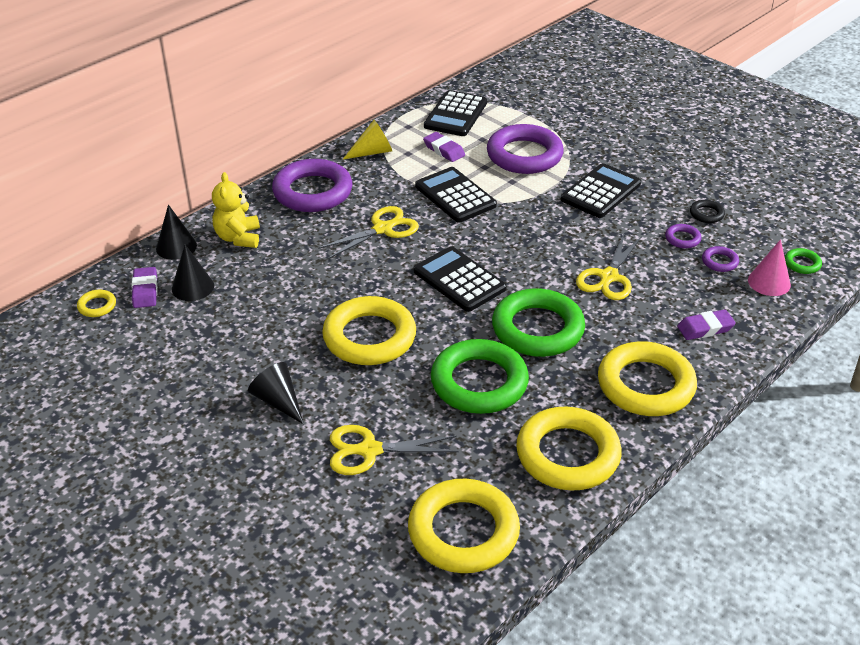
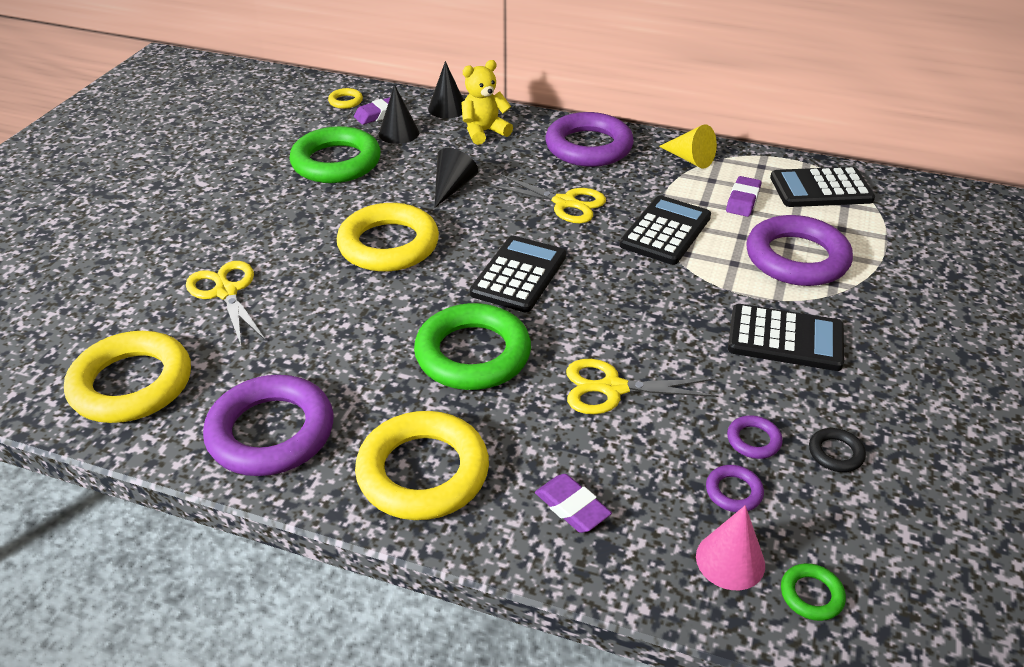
camera: 65 degrees right, 0 degrees up
(278, 401) = (271, 222): black cone -> black cone (452, 187)
(479, 382) = (358, 335): green ring -> green ring (336, 162)
(567, 454) = (271, 432): yellow ring -> purple ring

